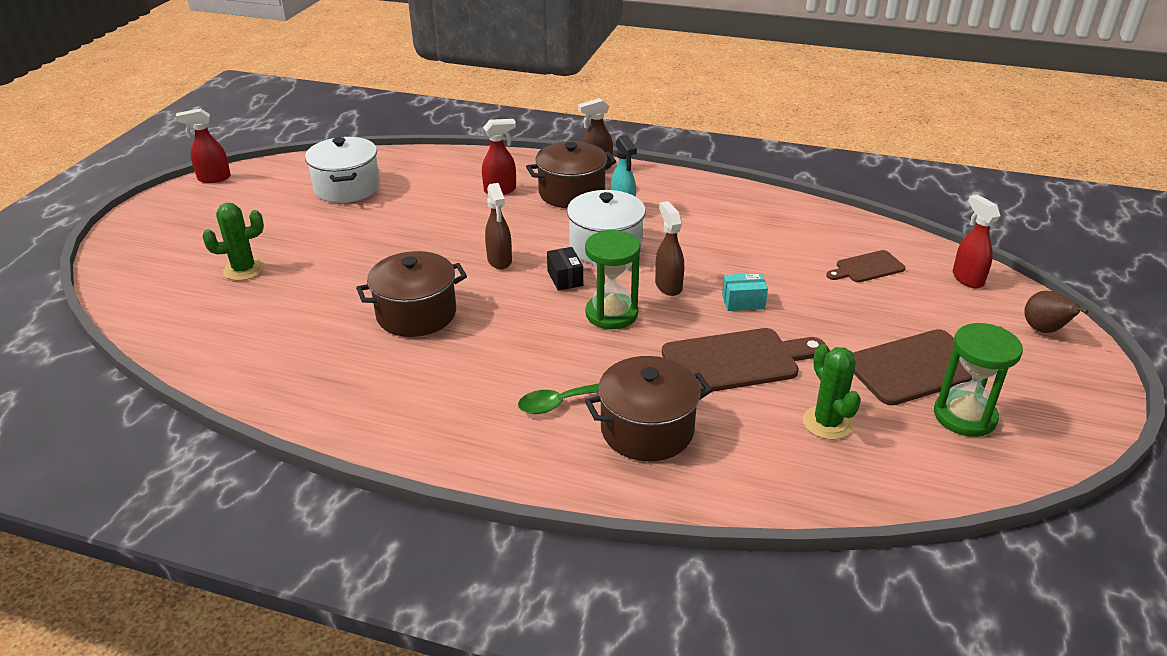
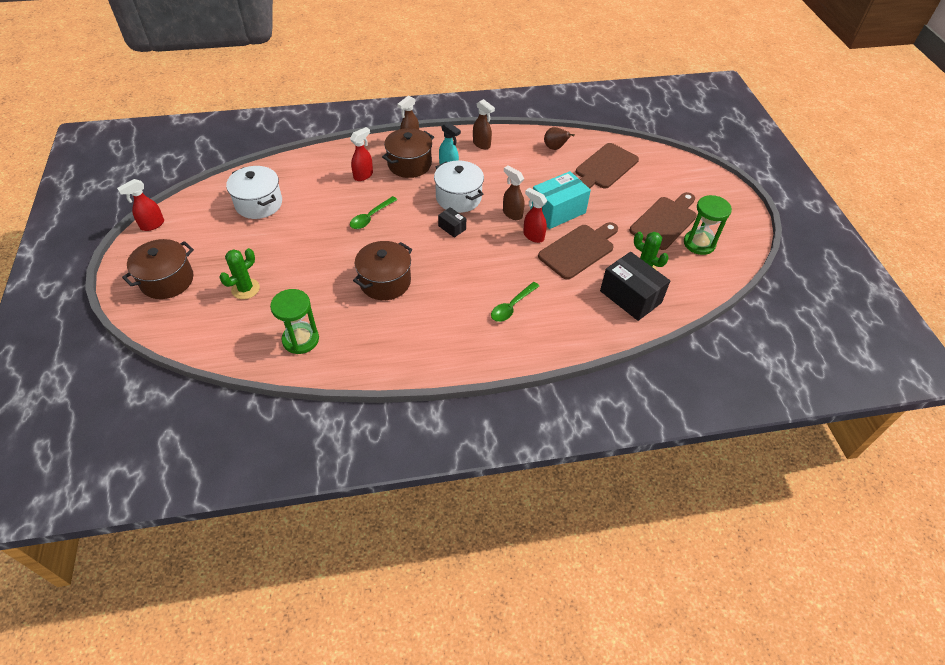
camera: 30 degrees left, 15 degrees up
(467, 237) = (370, 217): none -> green spoon
(499, 261) = (404, 228): brown spray bottle -> brown spray bottle (482, 144)
(611, 314) = (495, 243): green hourglass -> green hourglass (300, 339)
(647, 430) = (563, 307): brown pot -> brown pot (167, 280)
(743, 302) = (558, 211): turquoise box -> turquoise box, size x2.03
(774, 453) = (630, 297): none -> black box
(867, 268) = (604, 168): brown cutting board -> brown cutting board, size x1.79
(967, 278) = (655, 159): red spray bottle -> red spray bottle (533, 236)
(1044, 330) = (705, 180): brown pear -> brown pear (555, 148)

